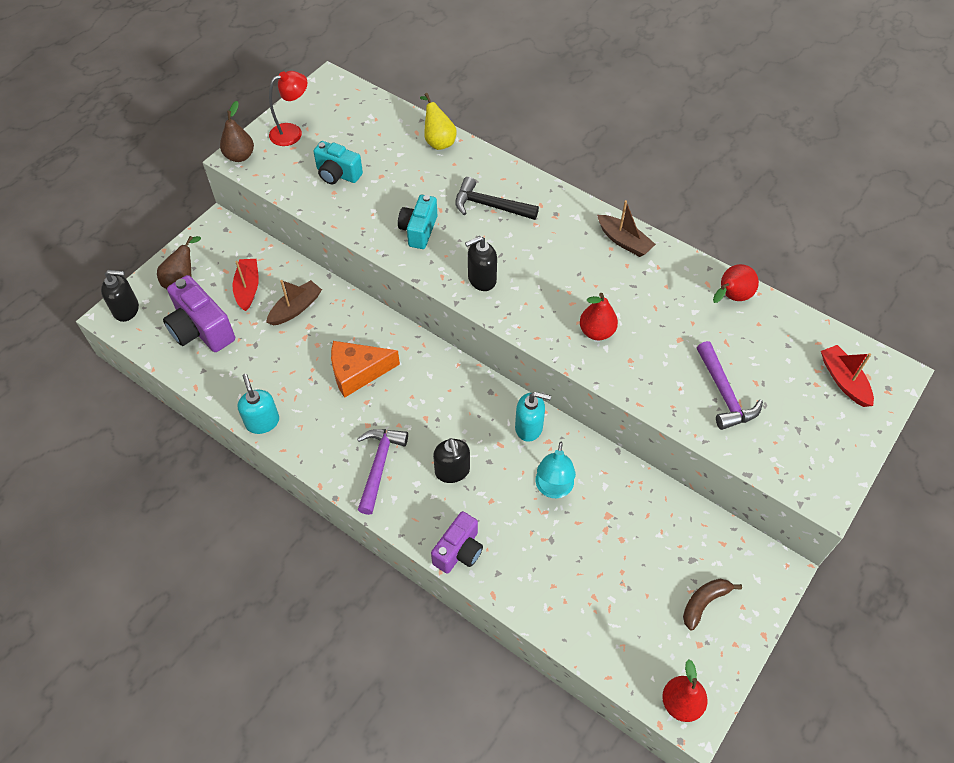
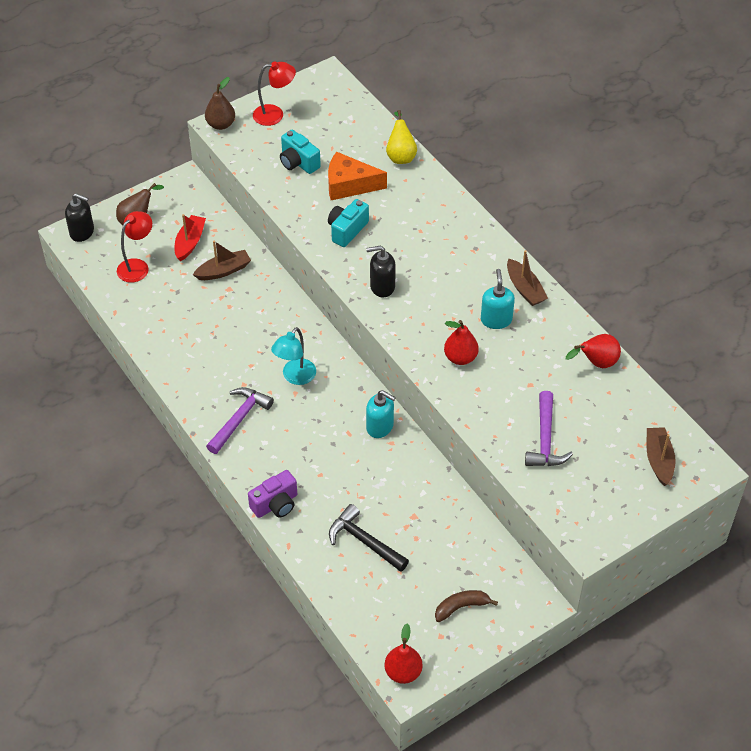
camera: 20 degrees right, 5 degrees down
(201, 329) = (137, 266): purple camera -> red lamp
(262, 422) = (158, 356): turquoise soap dispenser -> turquoise soap dispenser (496, 320)
(358, 372) = (254, 339): orange cheese -> orange cheese (349, 185)
(452, 471) = (298, 442): black soap dispenser -> none
(490, 206) = (420, 225): black hammer -> black hammer (364, 541)
(553, 489) = (377, 481): turquoise lamp -> turquoise lamp (295, 377)
(843, 380) = (658, 460): red boat -> brown boat

